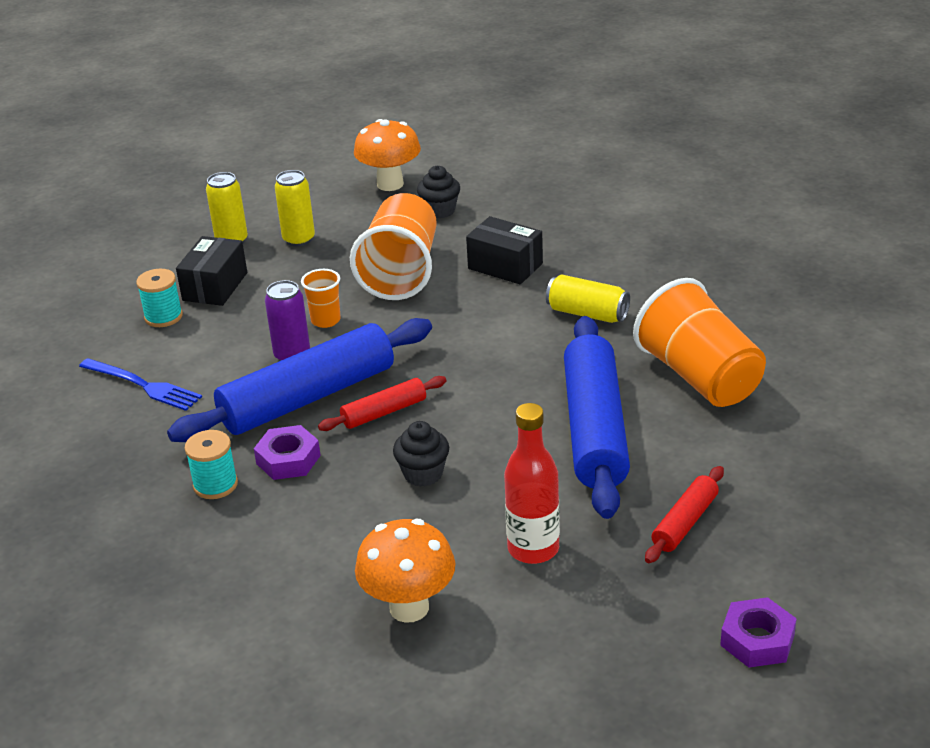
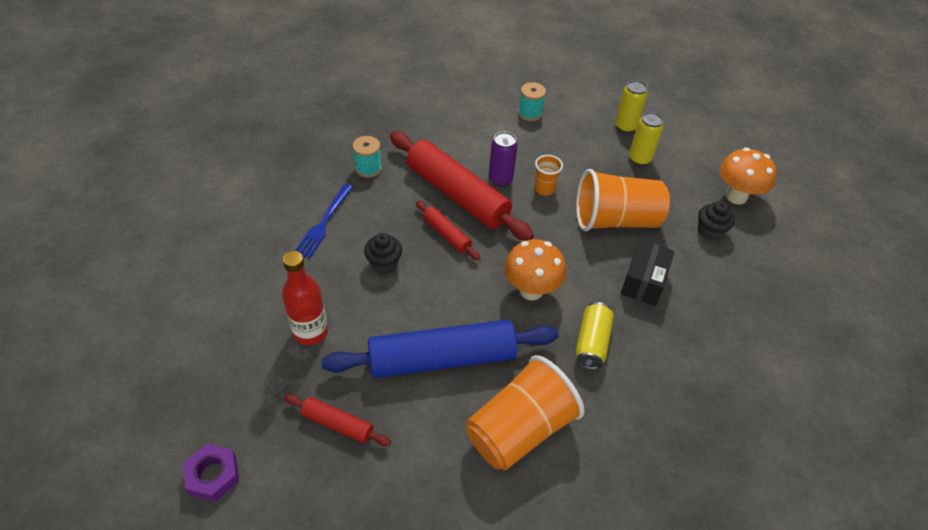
camera: 75 degrees right, 15 degrees up
(143, 385) = (458, 120): blue fork -> blue fork (324, 223)
(215, 286) = (569, 129): black box -> none
(288, 459) = (393, 196): purple nut -> none
(308, 398) = (457, 194): blue rolling pin -> red rolling pin
(409, 607) = (259, 273): orange mushroom -> orange mushroom (531, 290)

